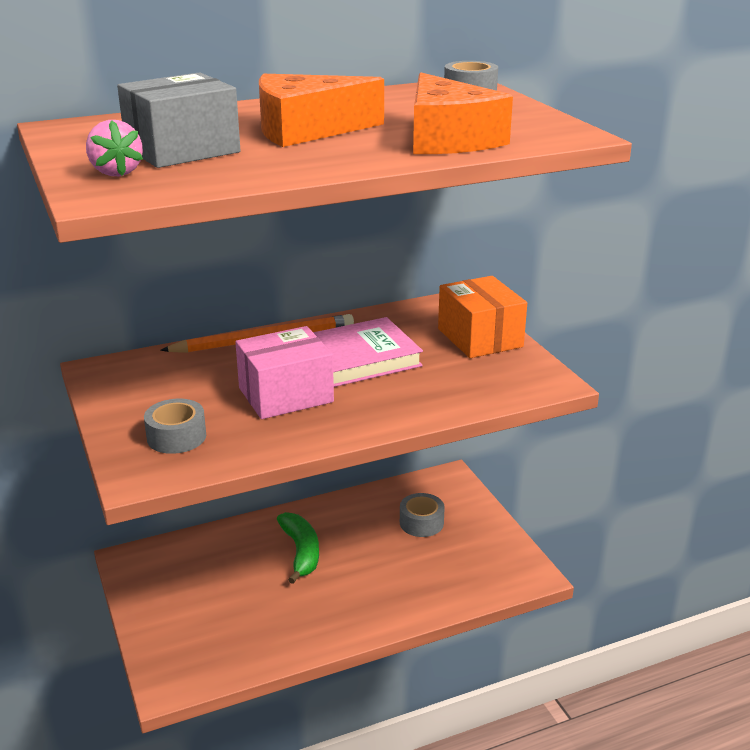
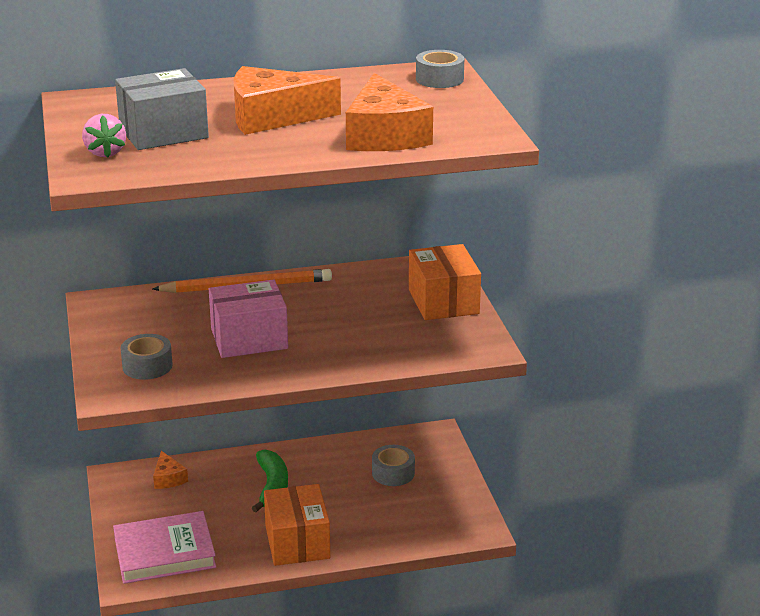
camera: 10 degrees right, 0 degrees up
(187, 555) = (168, 478): none -> orange cheese
(345, 612) = (297, 542): none -> orange box
(358, 358) = (324, 311): pink book -> pink book (164, 552)

